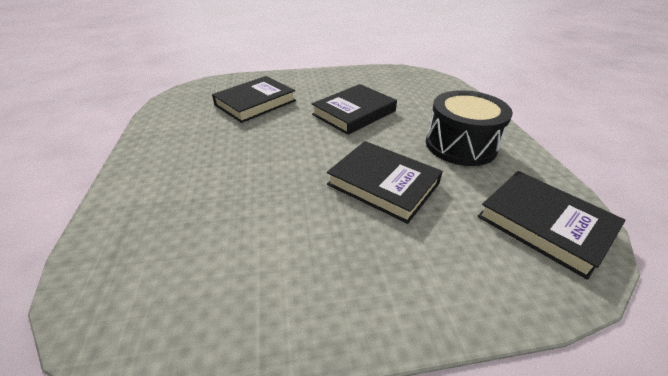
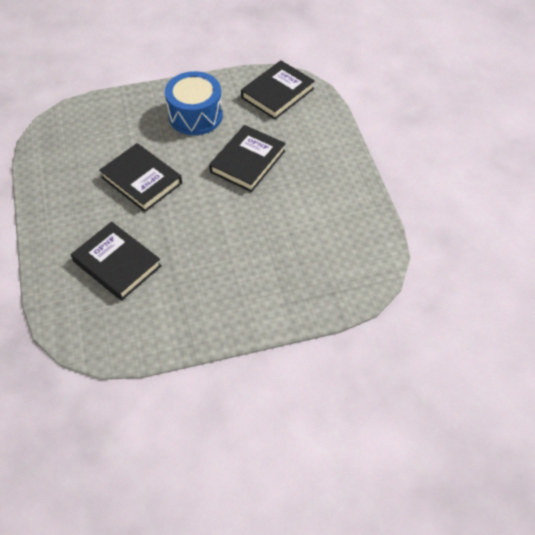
camera: 95 degrees left, 15 degrees up
(460, 145) = (195, 115): black drum -> blue drum

